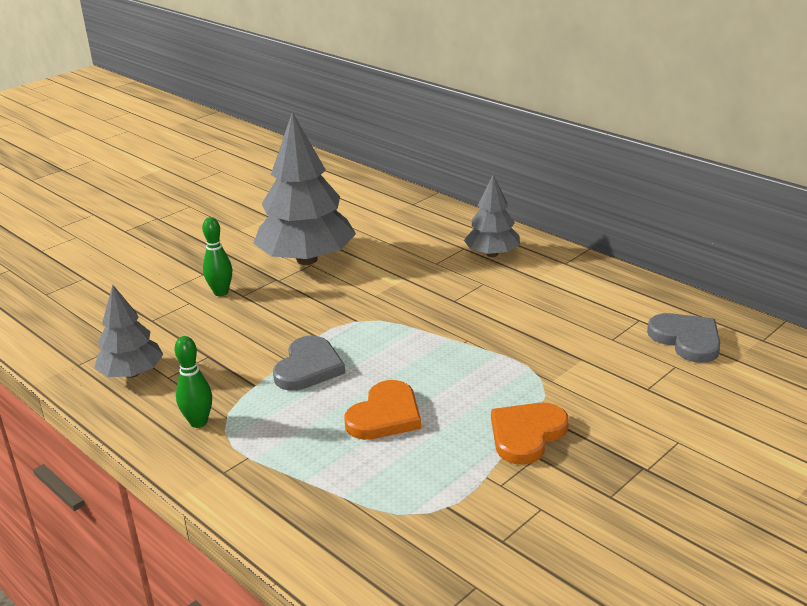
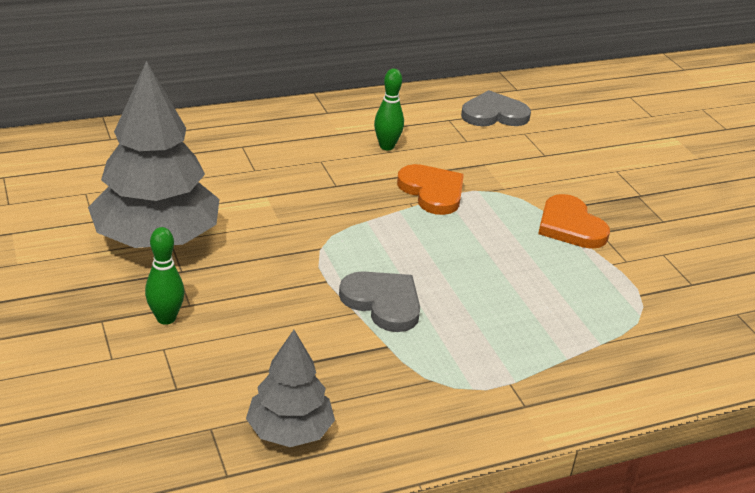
camera: 70 degrees left, 5 degrees up
(198, 422) = (429, 401): green bowling pin -> green bowling pin (387, 146)
(385, 415) = (497, 284): orange heart -> orange heart (432, 192)
(492, 254) = (272, 137): grey tree -> none

